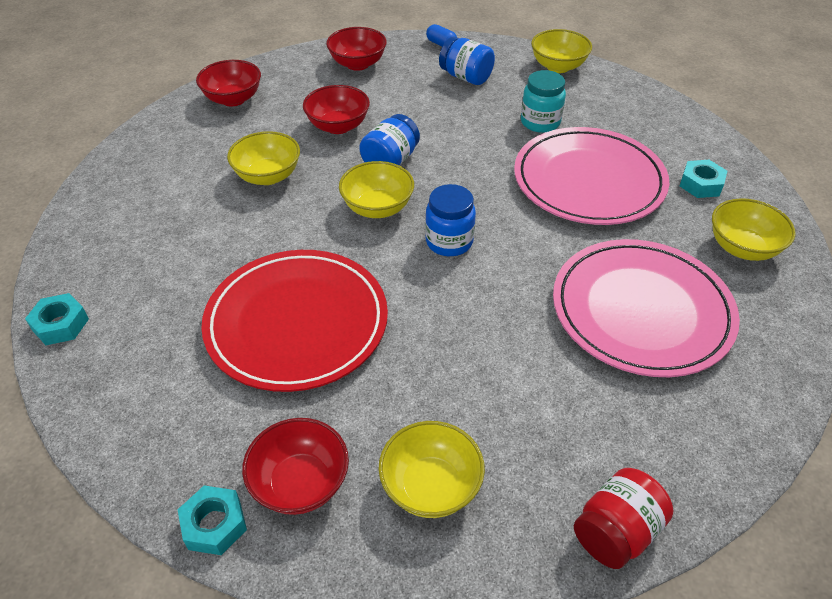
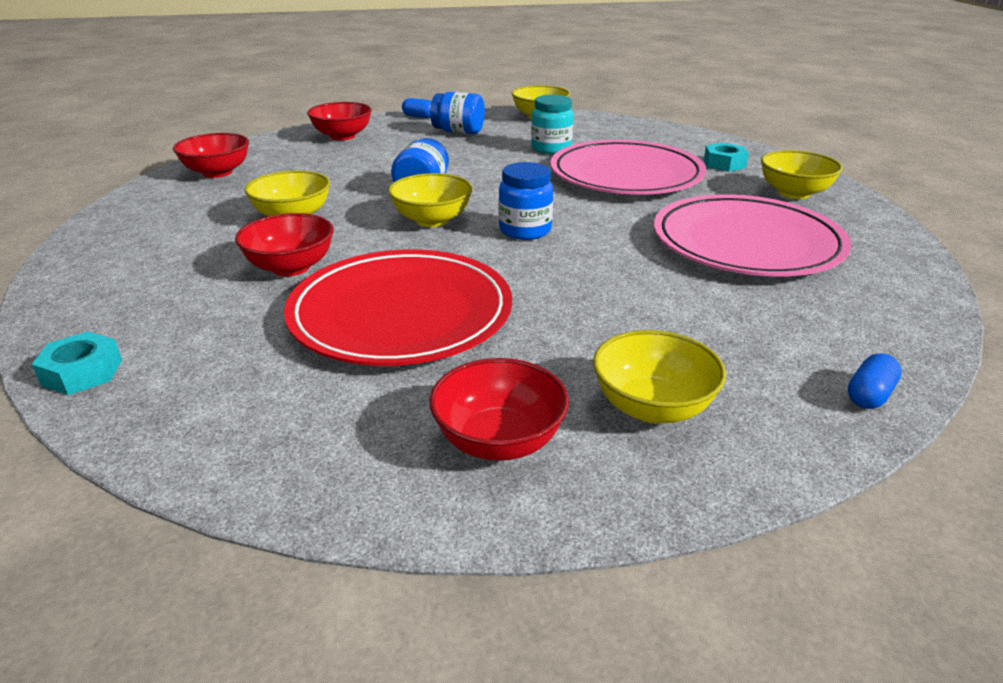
camera: 20 degrees left, 15 degrees down
(214, 524) = (413, 507): turquoise nut -> none
(338, 126) = (349, 175): red bowl -> red bowl (291, 267)
(616, 532) = (869, 395): red jar -> blue capsule

